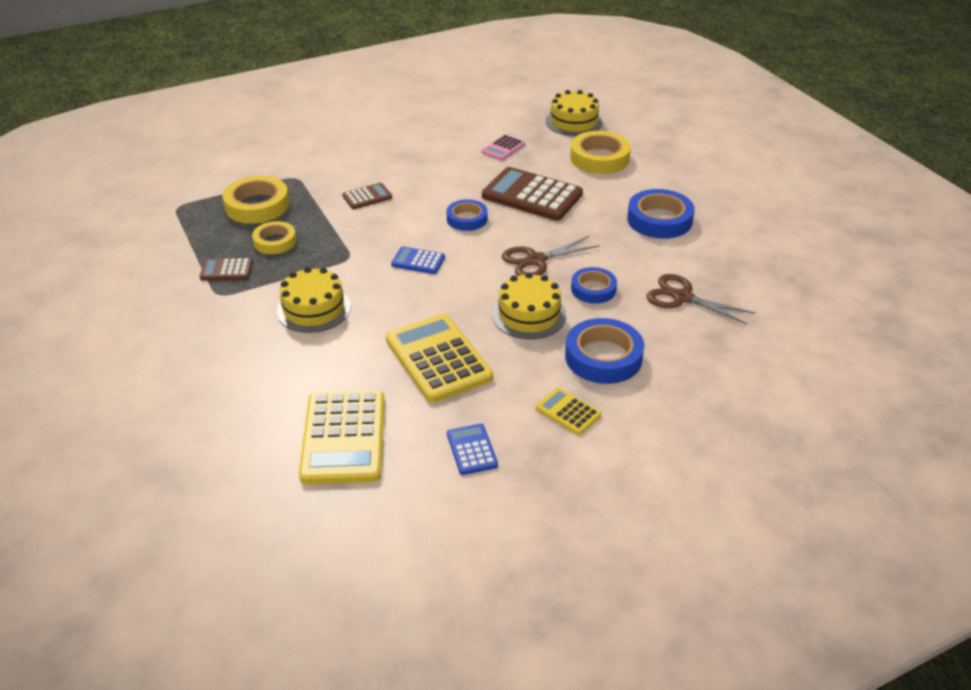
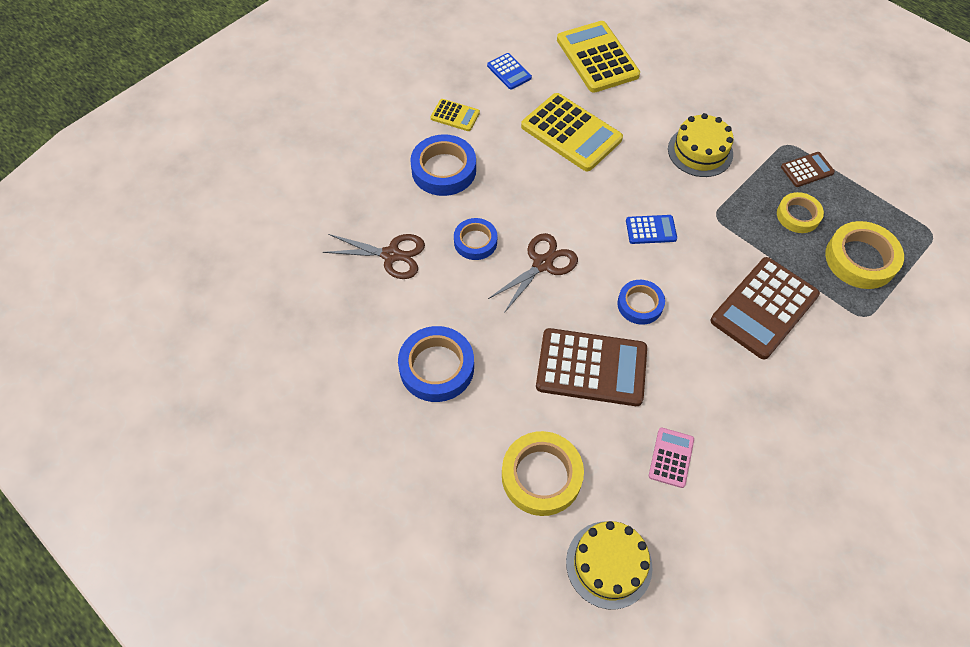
camera: 160 degrees right, 20 degrees up
(367, 197) = (764, 308): brown calculator -> brown calculator, size x2.02
(529, 315) = (520, 195): yellow cake -> none

